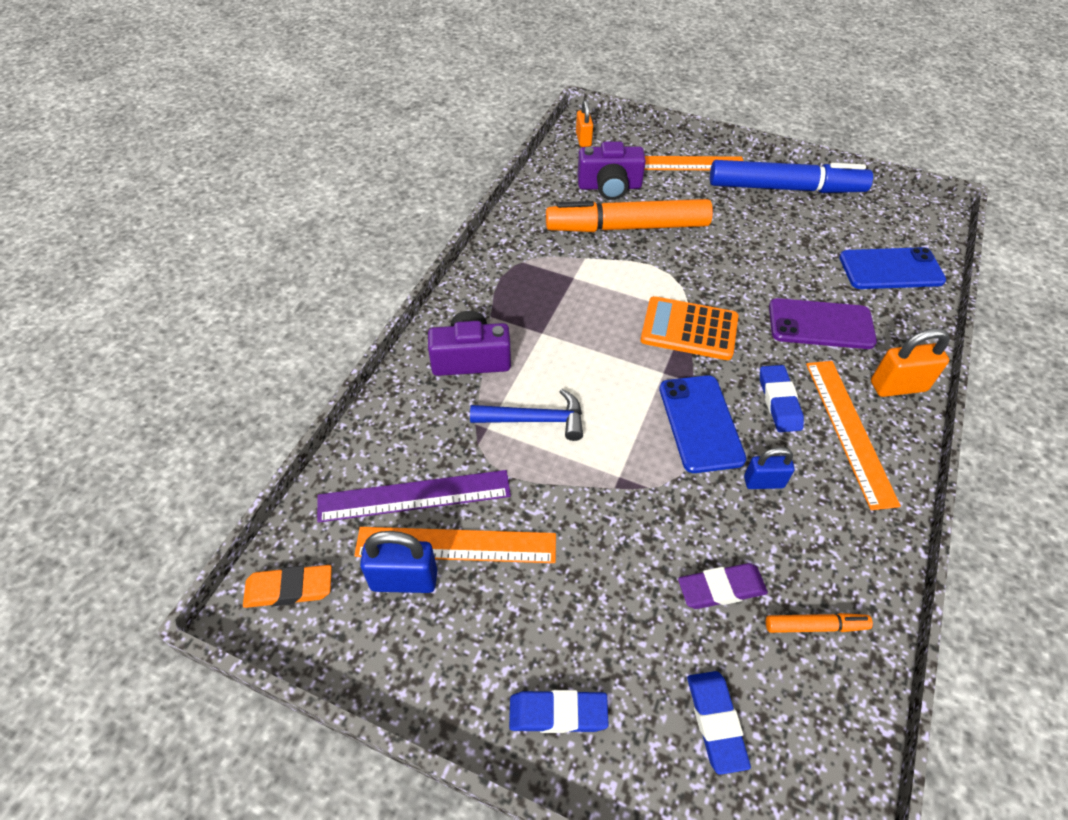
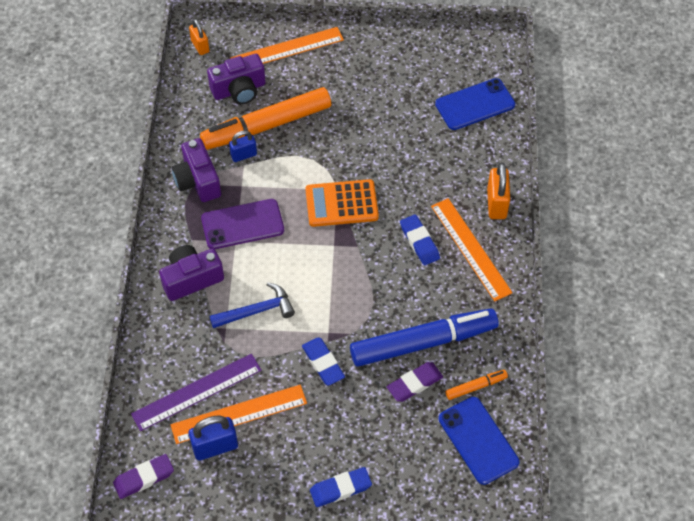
camera: 20 degrees left, 5 degrees up
(289, 589) = (144, 478): orange eraser -> purple eraser
(525, 259) = (197, 181): none -> purple camera
(700, 423) = (370, 276): blue phone -> blue phone (478, 440)
(715, 722) = (432, 461): blue eraser -> blue eraser (323, 363)
(763, 482) = (423, 304): blue padlock -> blue padlock (243, 155)
(785, 188) = (380, 49): blue marker -> blue marker (423, 342)
(820, 324) = (434, 170): purple phone -> purple phone (242, 224)
(898, 386) = (496, 204): orange padlock -> orange padlock turned 60 degrees counterclockwise

